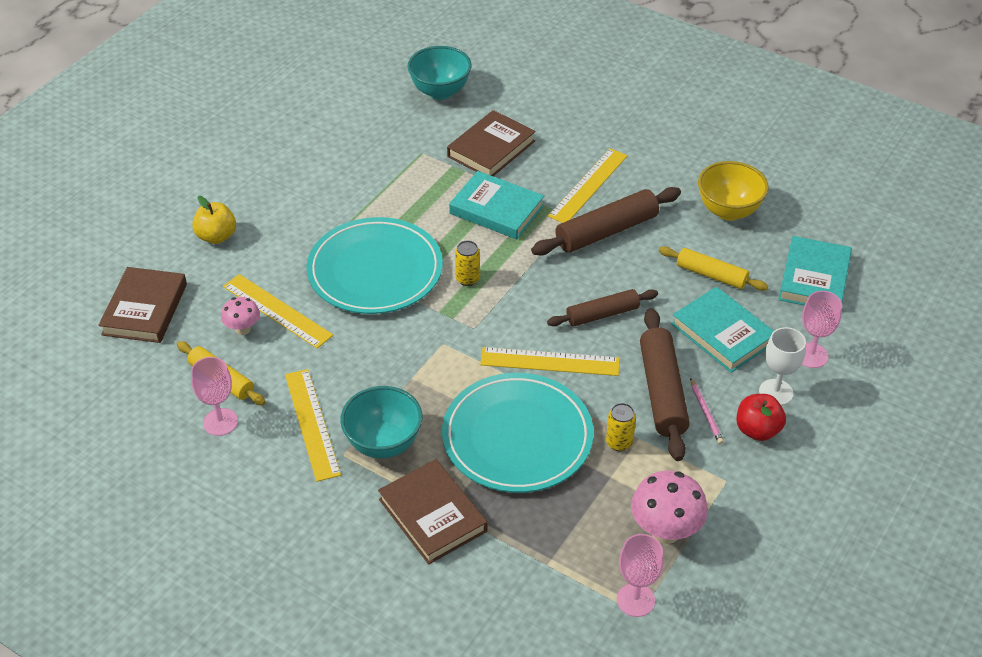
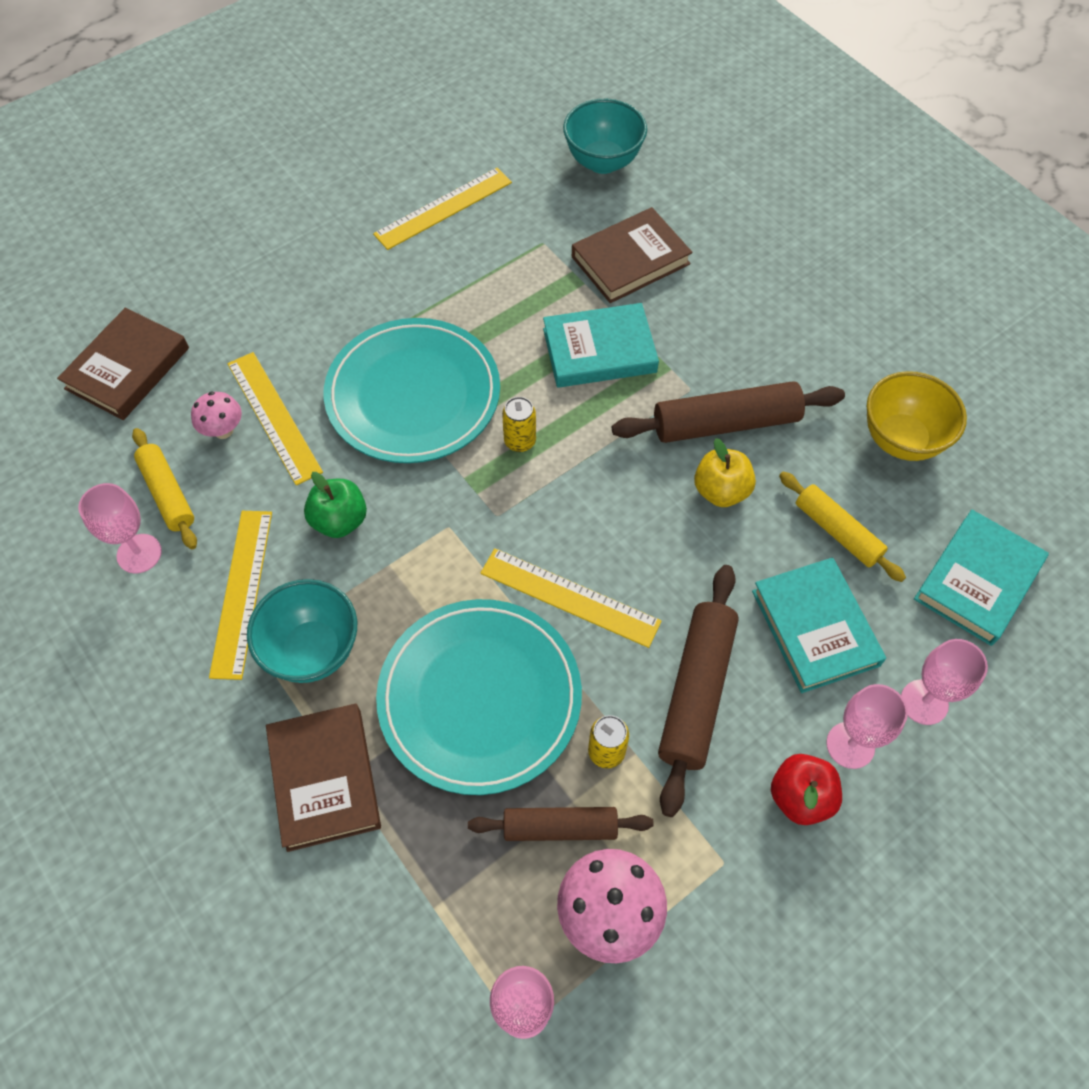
camera: 20 degrees right, 15 degrees up
(216, 236) = (252, 292): yellow apple -> yellow apple (721, 491)
(361, 361) = (340, 520): none -> green apple
(496, 209) = (599, 350): turquoise book -> turquoise book turned 60 degrees counterclockwise
(588, 186) = (731, 348): yellow ruler -> yellow ruler (443, 208)
(602, 314) = (667, 547): brown rolling pin -> brown rolling pin (560, 827)
(706, 413) = (741, 745): pink pencil -> none
(776, 392) = (850, 745): white goblet -> pink goblet

